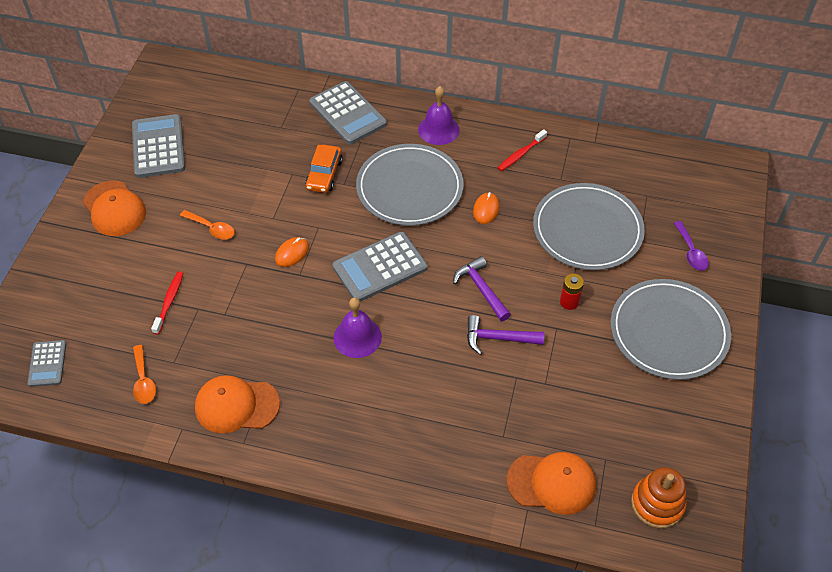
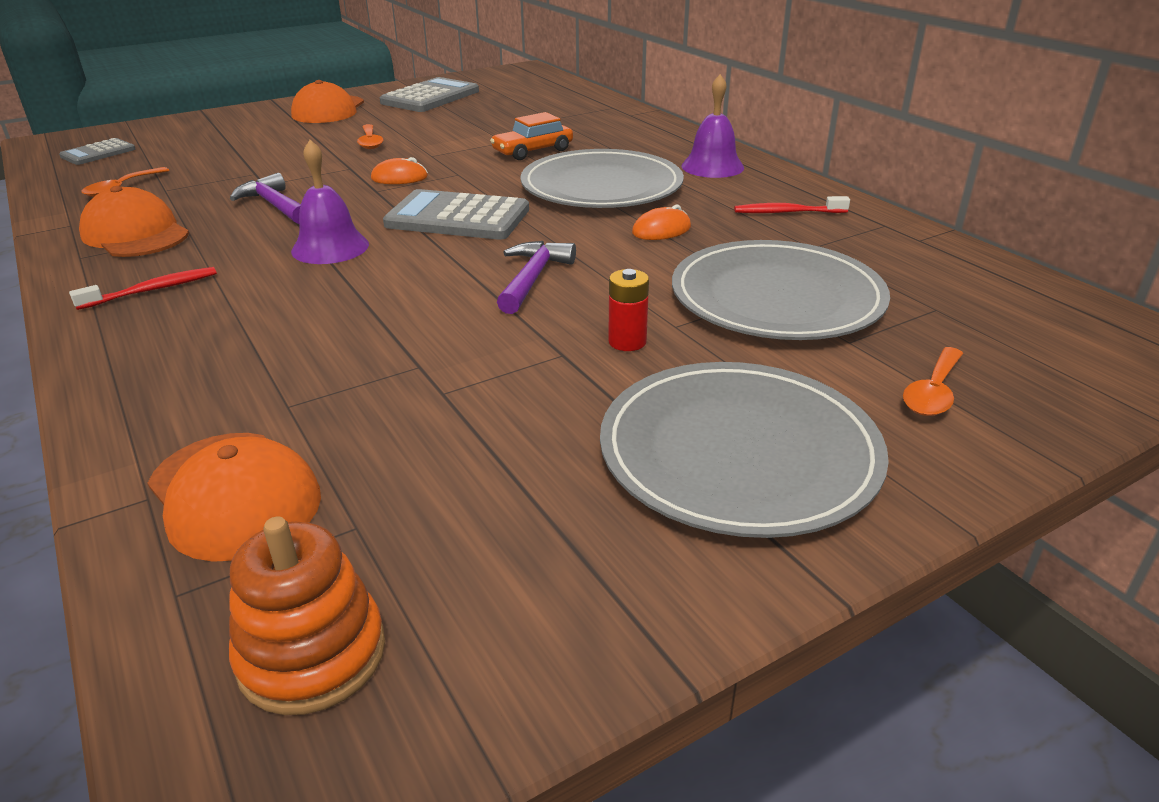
camera: 45 degrees right, 20 degrees down
(169, 302) = (245, 161): red toothbrush -> red toothbrush (152, 290)
(347, 113) = (631, 130): grey calculator -> none
(498, 338) = (468, 323): purple hammer -> purple hammer (274, 205)
(691, 252) = (933, 392): purple spoon -> orange spoon

